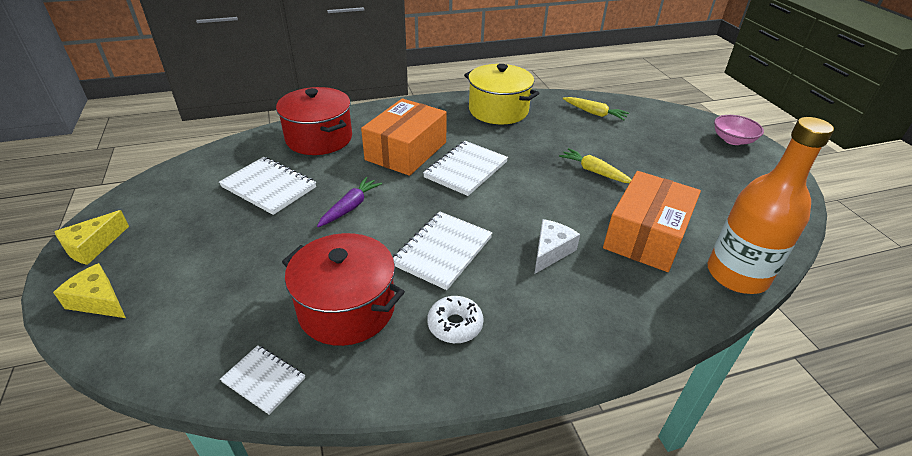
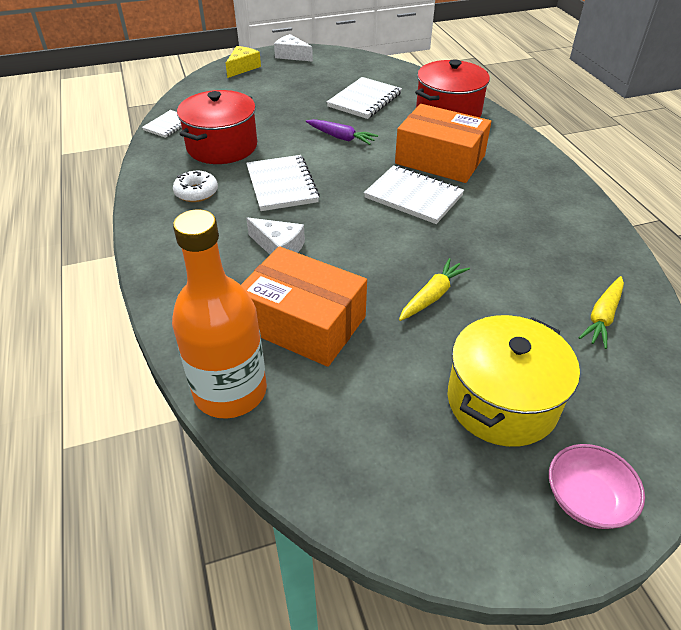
camera: 90 degrees right, 5 degrees up
(92, 246) = (292, 55): yellow cheese -> white cheese
(443, 251) = (281, 185): white notebook -> white notebook turned 45 degrees clockwise
(498, 110) = (562, 222): yellow pot -> yellow pot (502, 401)

